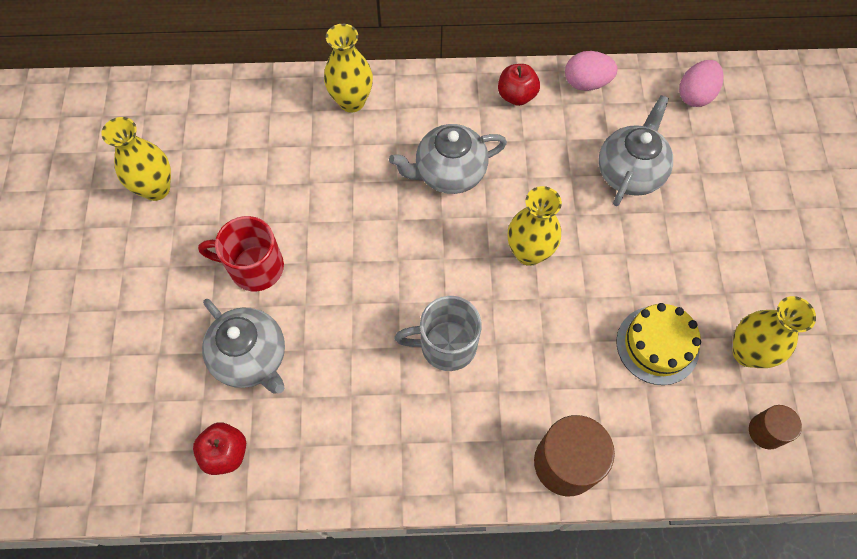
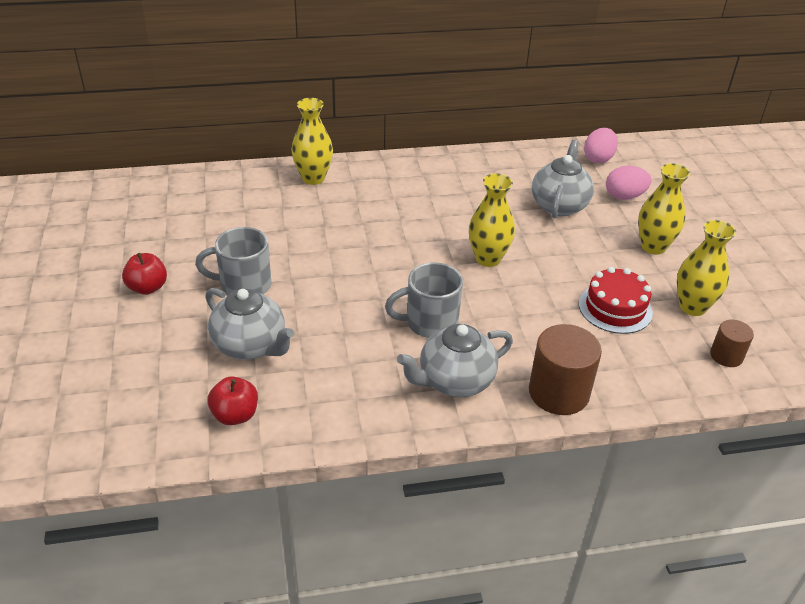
camera: 10 degrees left, 25 degrees down
(156, 188) = (145, 241): yellow vase -> yellow vase (653, 246)
(254, 267) = (244, 285): red mug -> grey mug
(449, 173) = (407, 215): grey teapot -> grey teapot (454, 381)
(516, 95) = (453, 167): red apple -> red apple (147, 288)
(586, 83) = (508, 156): pink egg -> pink egg (624, 196)
(657, 345) = (615, 308): yellow cake -> red cake

